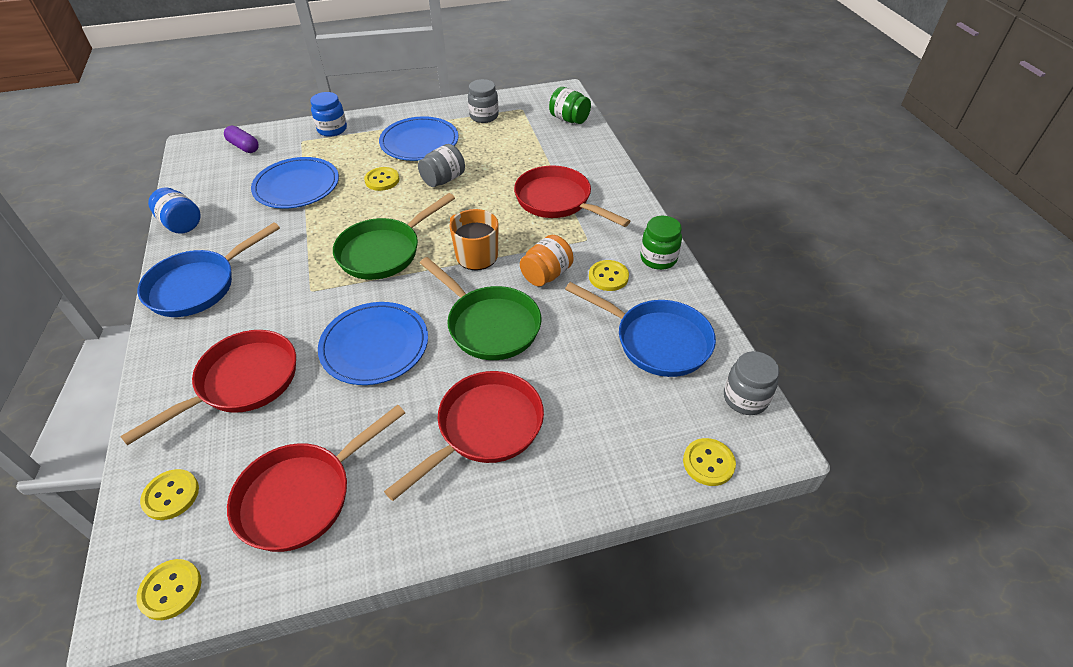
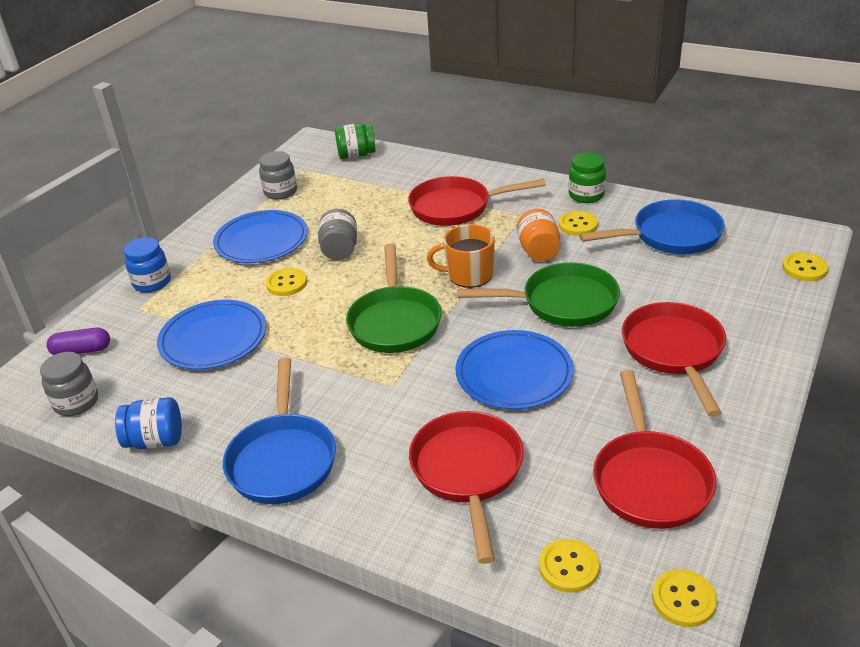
camera: 45 degrees left, 10 degrees down
(745, 398) = (763, 227): grey jar -> grey jar (76, 402)

